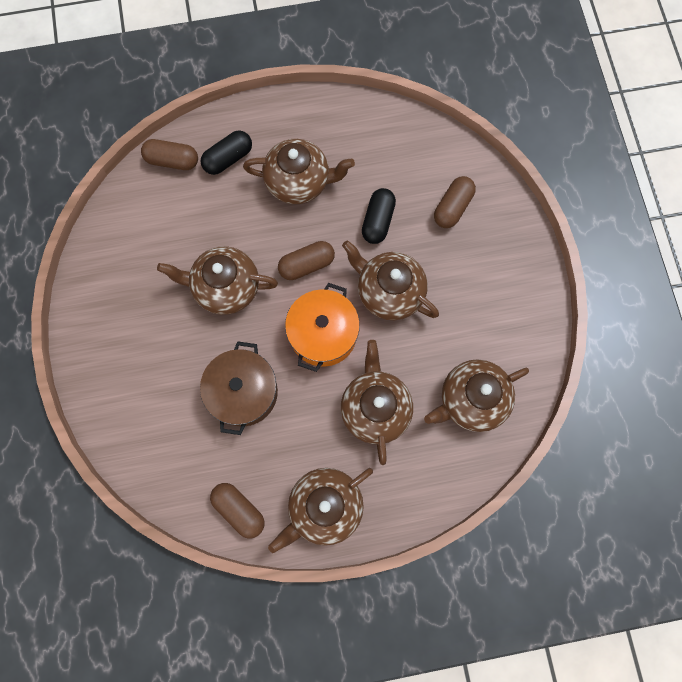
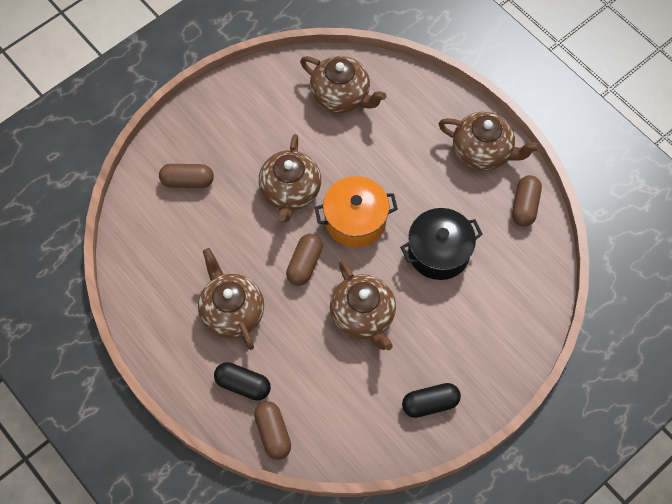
camera: 120 degrees left, 10 degrees down
(243, 392) = (439, 252): brown pot -> black pot
(306, 265) = (304, 264): brown capsule -> brown capsule turned 75 degrees clockwise
(375, 408) = (389, 155): brown teapot -> none
(378, 221) = (232, 230): black capsule -> black capsule (430, 403)

